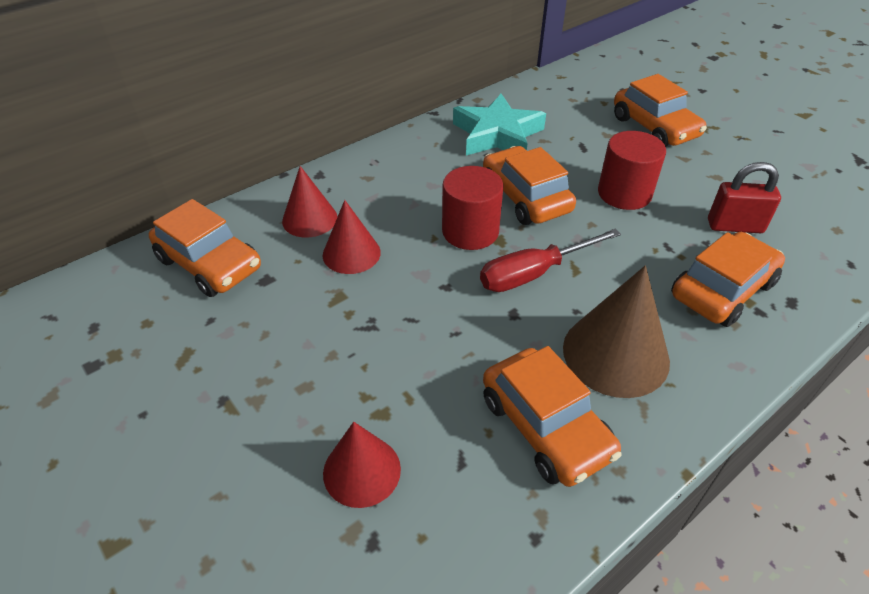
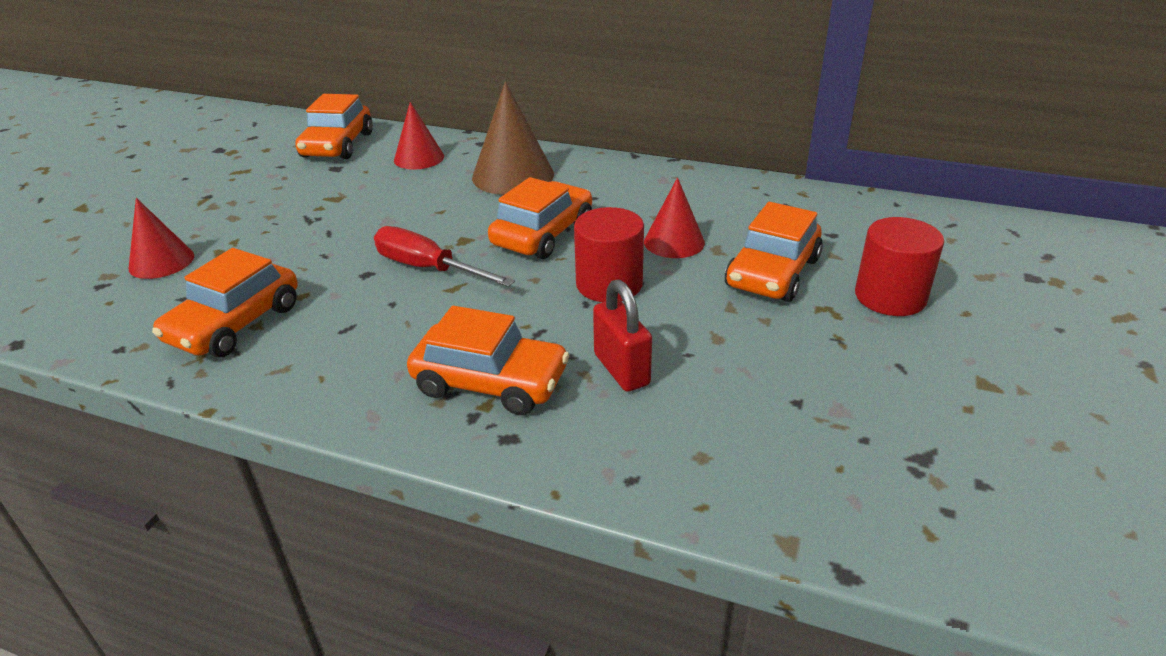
camera: 60 degrees right, 10 degrees down
(351, 253) = (390, 186): red cone -> red cone (674, 242)
(470, 231) = (463, 223): red cylinder -> red cylinder (890, 297)
(497, 134) = (634, 192): turquoise star -> none
(615, 354) = (344, 337): brown cone -> brown cone (513, 175)

